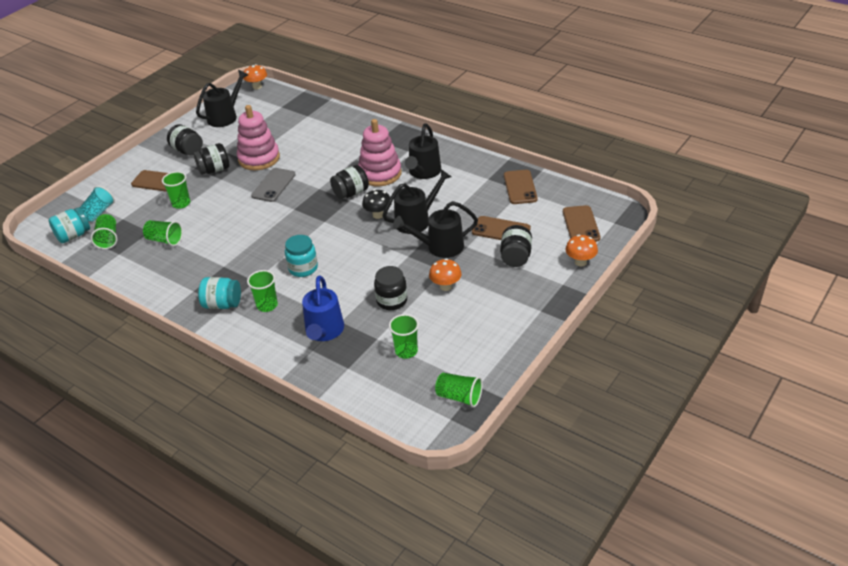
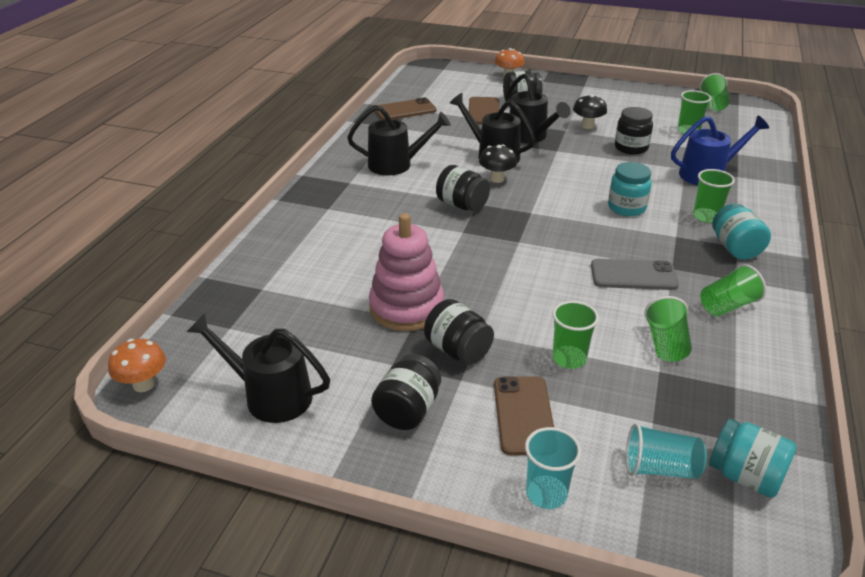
camera: 110 degrees left, 5 degrees down
(108, 239) = (715, 418): green cup -> green cup (727, 306)
(115, 179) = (546, 494): none -> turquoise cup
(273, 185) = (473, 273): grey phone -> grey phone (633, 275)
(380, 174) = (410, 192): pink stacking toy -> none
(446, 286) = (587, 126): orange mushroom -> black mushroom
(581, 225) = (454, 80): brown phone -> none

